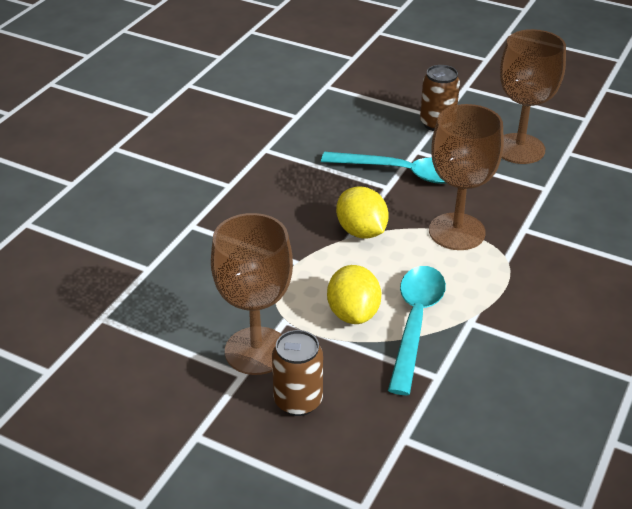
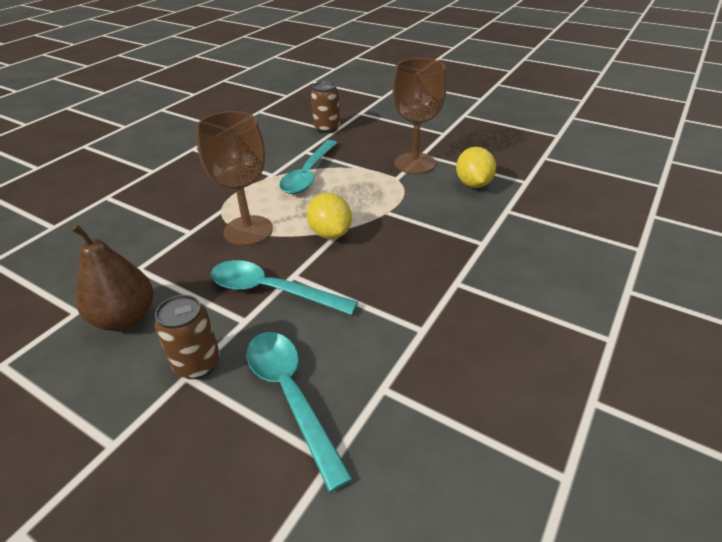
camera: 175 degrees left, 0 degrees up
(298, 401) = (389, 143): brown can -> brown can (327, 128)
(353, 313) = (349, 180): yellow lemon -> yellow lemon (473, 184)
(360, 110) = (291, 396): none -> turquoise spoon
(519, 149) = (125, 318): brown goblet -> brown pear

